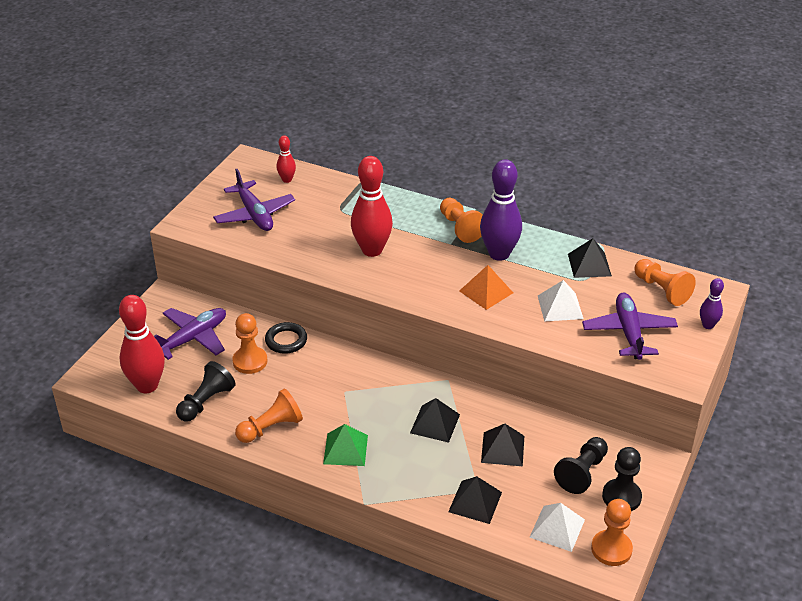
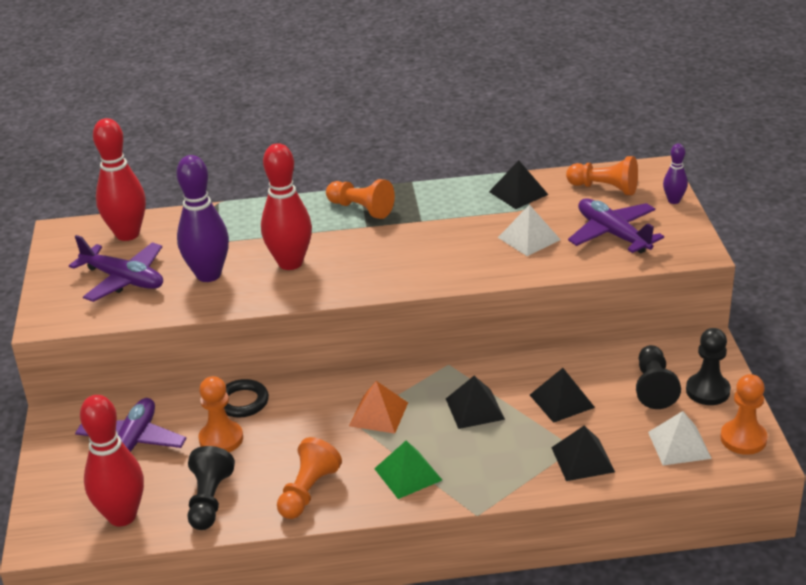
camera: 30 degrees left, 5 degrees down
(287, 180) = (127, 234): red bowling pin -> red bowling pin, size x2.00
(486, 292) = (445, 254): orange pyramid -> orange pyramid (378, 414)
(499, 254) = (423, 217): purple bowling pin -> purple bowling pin (208, 275)

